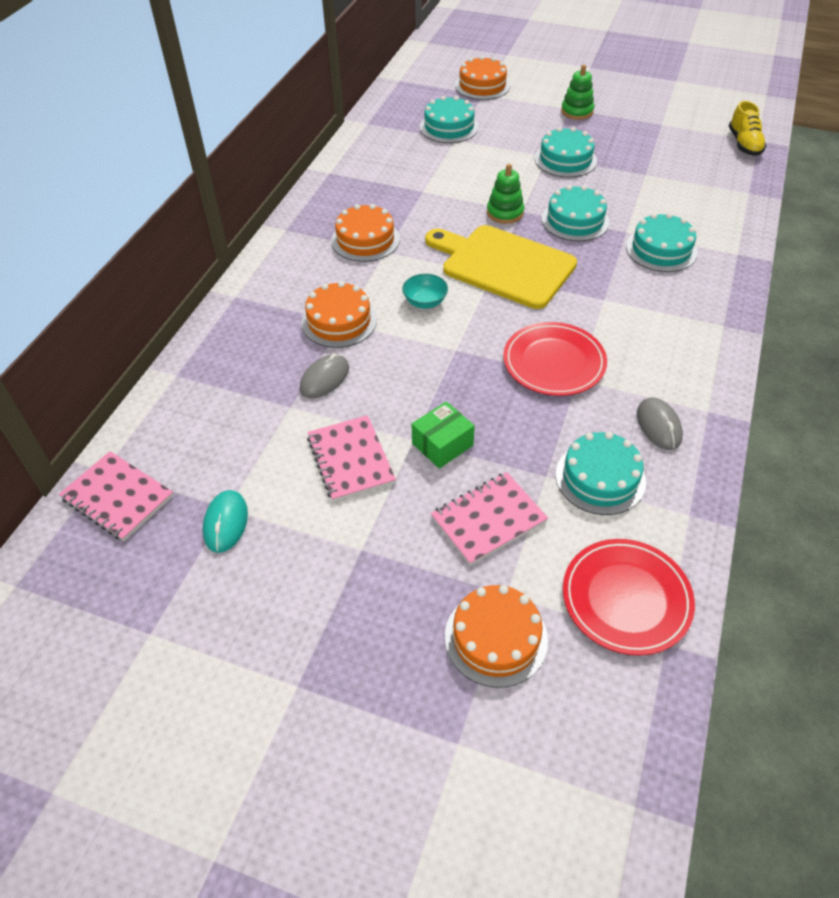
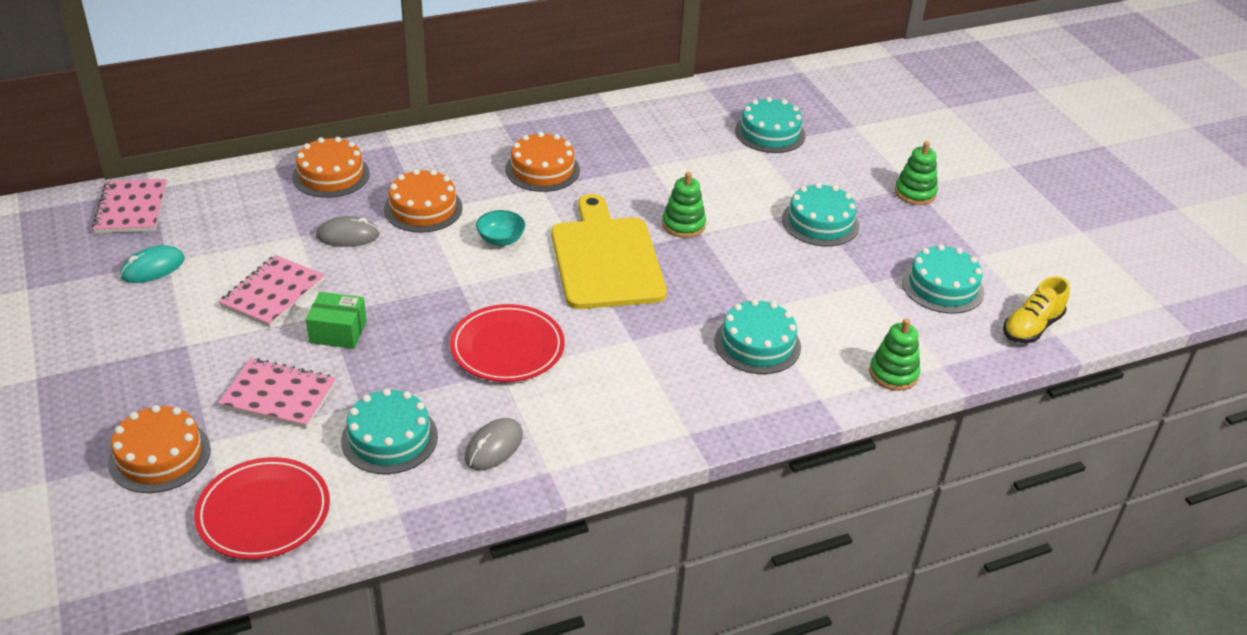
camera: 45 degrees right, 10 degrees down
(482, 85) = (868, 119): orange cake -> orange cake (331, 175)
(575, 220) = (729, 271): turquoise cake -> turquoise cake (942, 286)
(740, 214) = (893, 374): none -> green stacking toy

